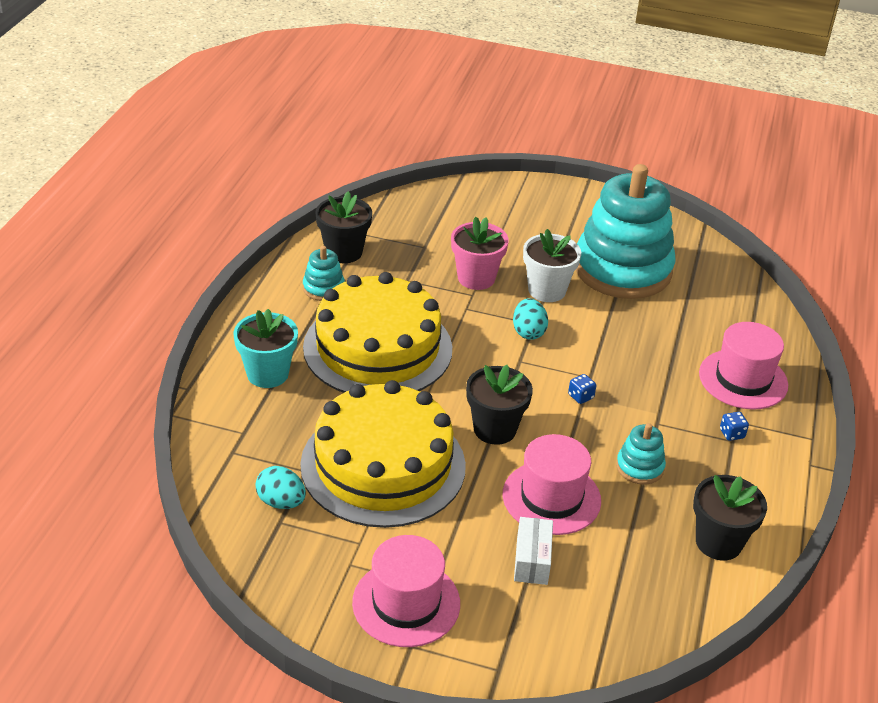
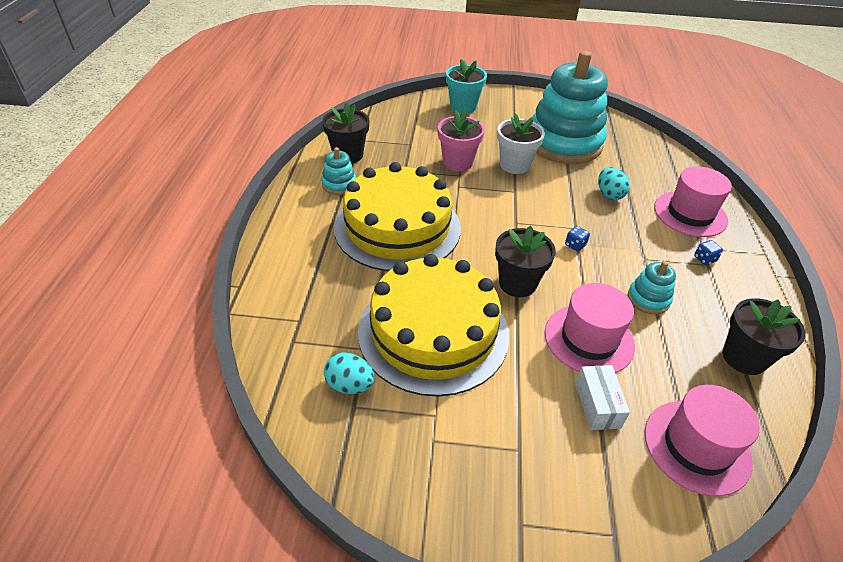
camera: 10 degrees left, 5 degrees up
(267, 374) = (309, 262): turquoise flower pot -> turquoise flower pot (463, 106)
(406, 603) = (499, 475): pink hat -> pink hat (697, 446)
(528, 332) = (513, 198): turquoise egg -> turquoise egg (609, 194)

